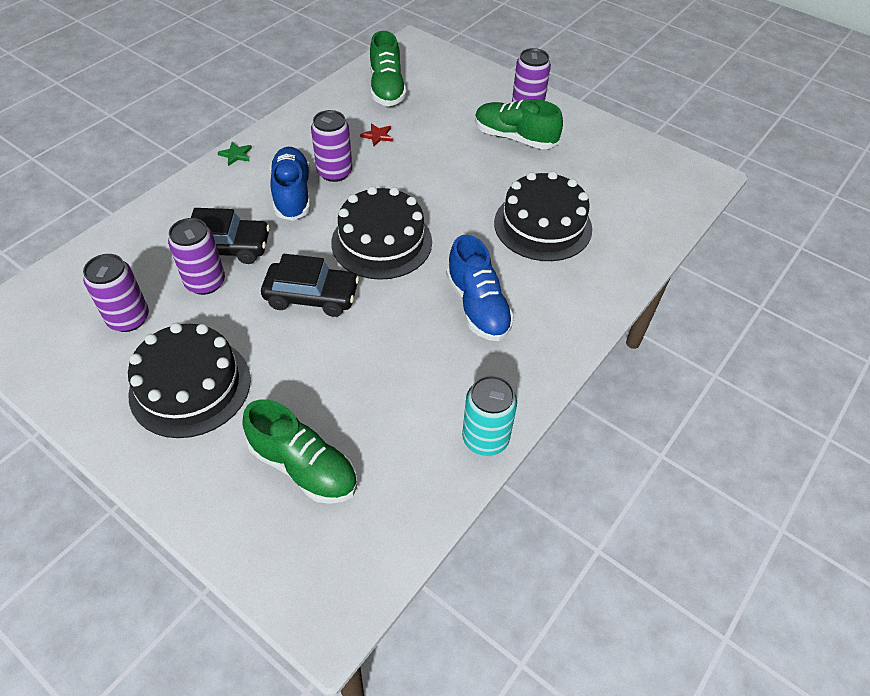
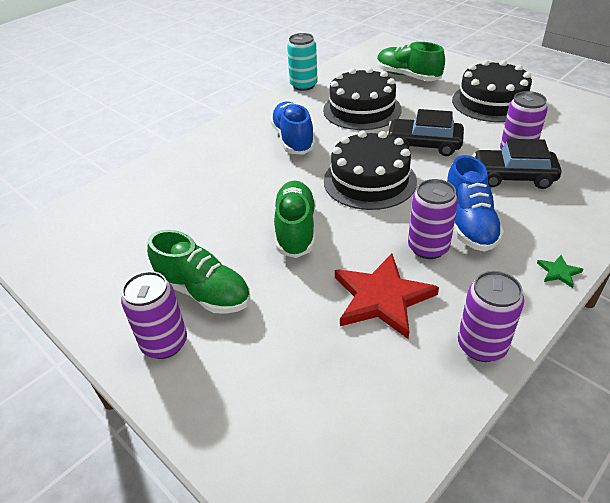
camera: 170 degrees left, 10 degrees down
(128, 319) = (562, 132): purple can -> purple can (482, 346)
(377, 136) = (382, 298): red star -> red star, size x2.41
(387, 89) = (373, 390): green shoe -> green shoe (295, 229)
(542, 225) = (217, 193): black cake -> black cake (362, 109)

